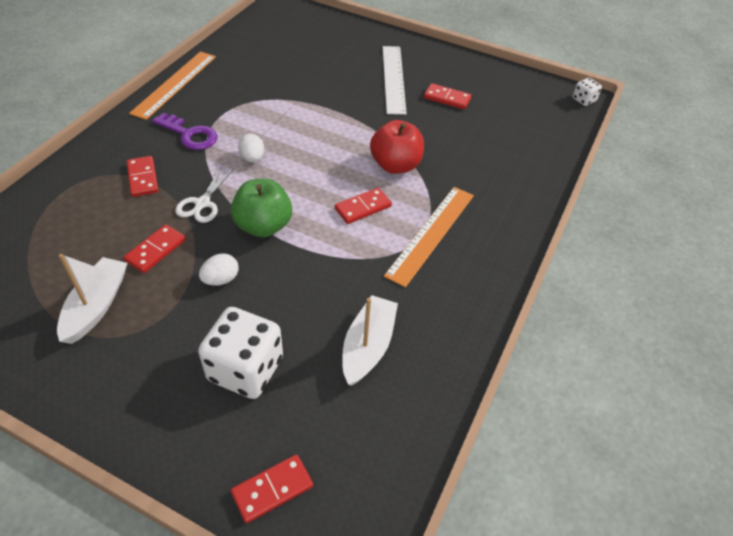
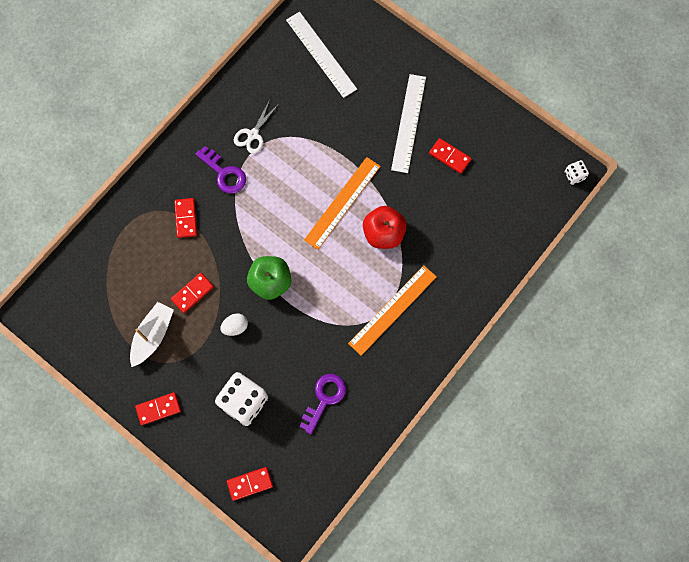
camera: 15 degrees right, 25 degrees up
(174, 84) = (216, 105): orange ruler -> orange ruler (342, 202)
(202, 203) = (228, 252): white scissors -> white scissors (253, 134)
(252, 158) = (271, 208): white egg -> none
(286, 41) = (321, 54): none -> white ruler
(363, 208) = (347, 275): red domino -> red domino (158, 409)
(368, 346) = (324, 399): white boat -> purple key

